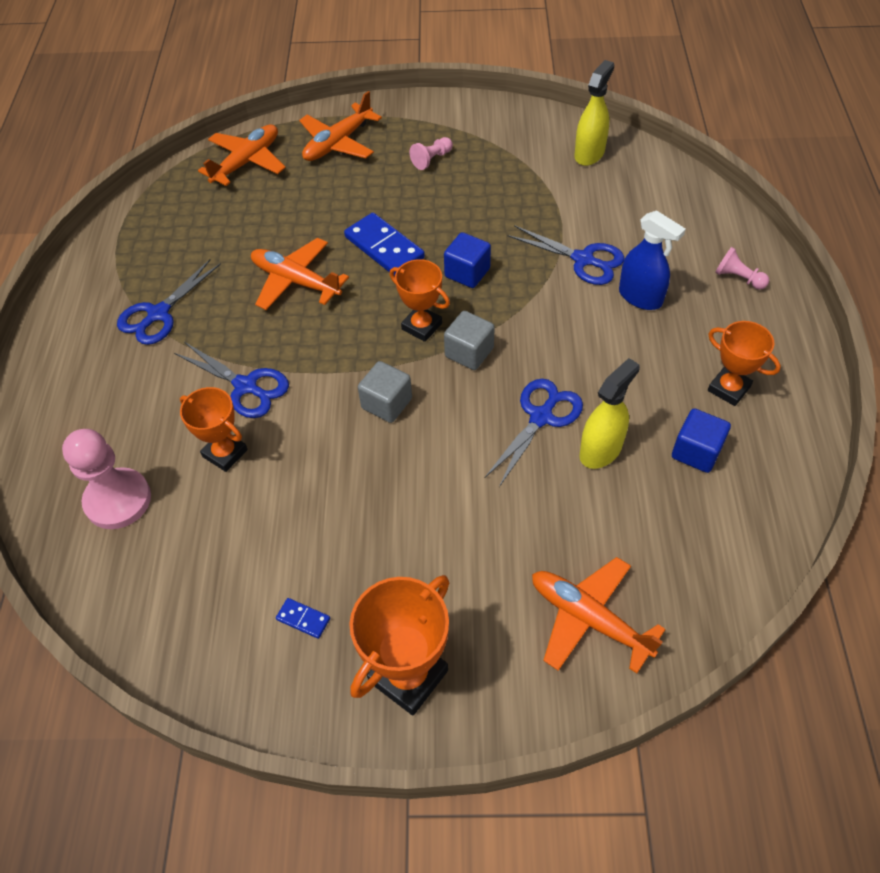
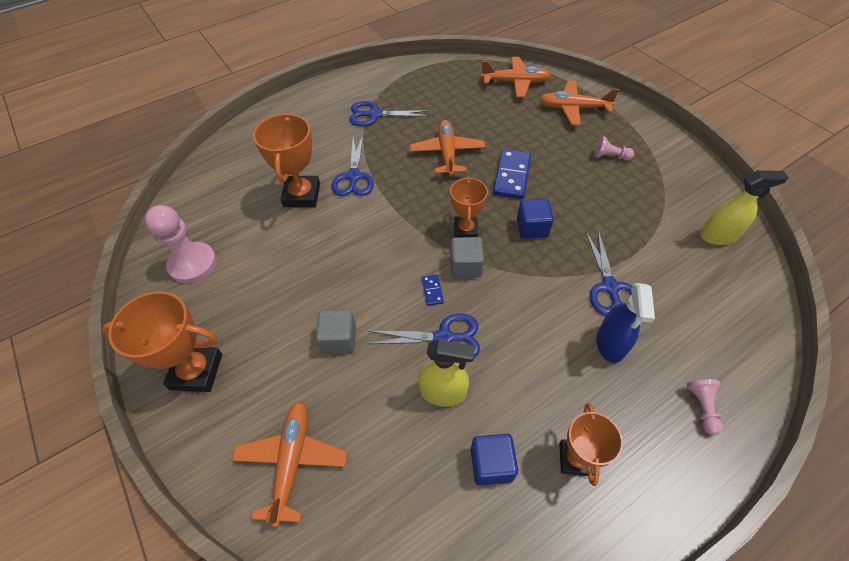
camera: 55 degrees right, 0 degrees up
(118, 500) = (244, 172): pink pawn -> pink pawn (193, 264)
(225, 453) = (302, 195): orange trophy -> orange trophy, size x1.52
(303, 619) = (211, 295): blue domino -> blue domino (432, 291)
(386, 403) = (390, 247): grey cube -> grey cube (339, 339)

